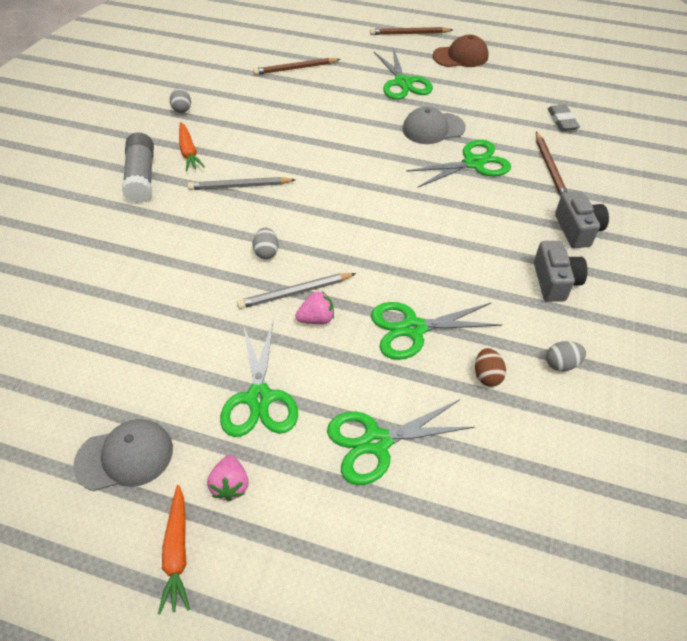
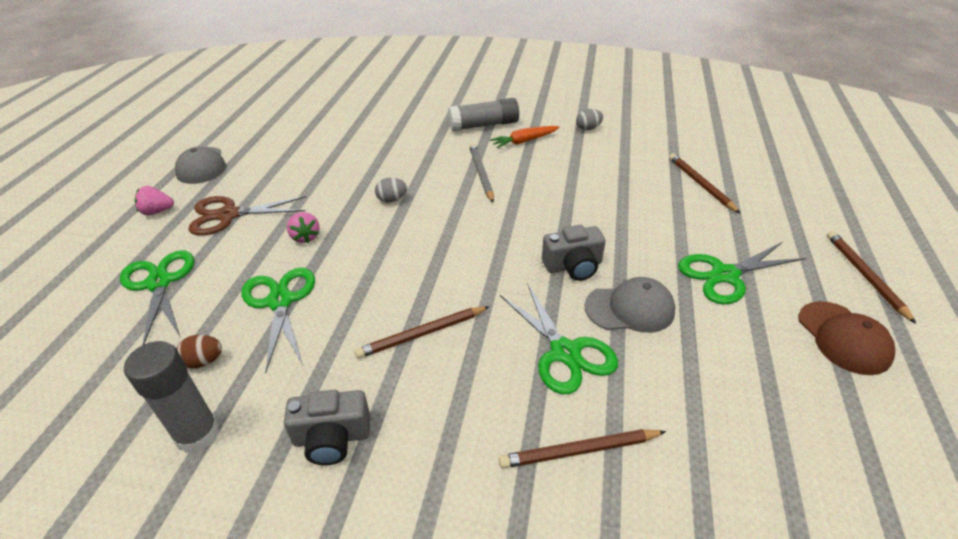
camera: 85 degrees right, 10 degrees down
(177, 552) = (118, 197): orange carrot -> none
(259, 398) = (228, 215): green scissors -> brown scissors
(295, 292) = (339, 221): grey pencil -> none
(433, 128) = (630, 308): grey cap -> grey cap turned 105 degrees clockwise
(455, 233) = (422, 334): none -> brown pencil
(561, 364) = (197, 434): grey egg -> grey glue stick
(562, 121) = (725, 482): grey eraser -> none
(577, 230) = (435, 478): grey camera -> grey camera (573, 266)

